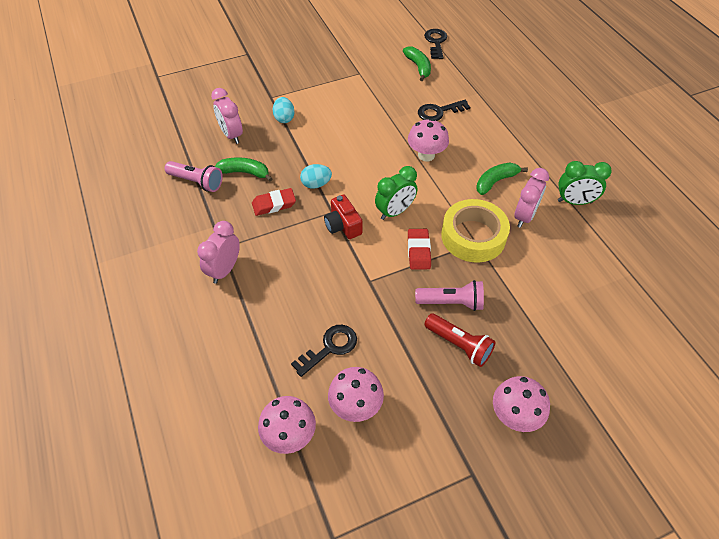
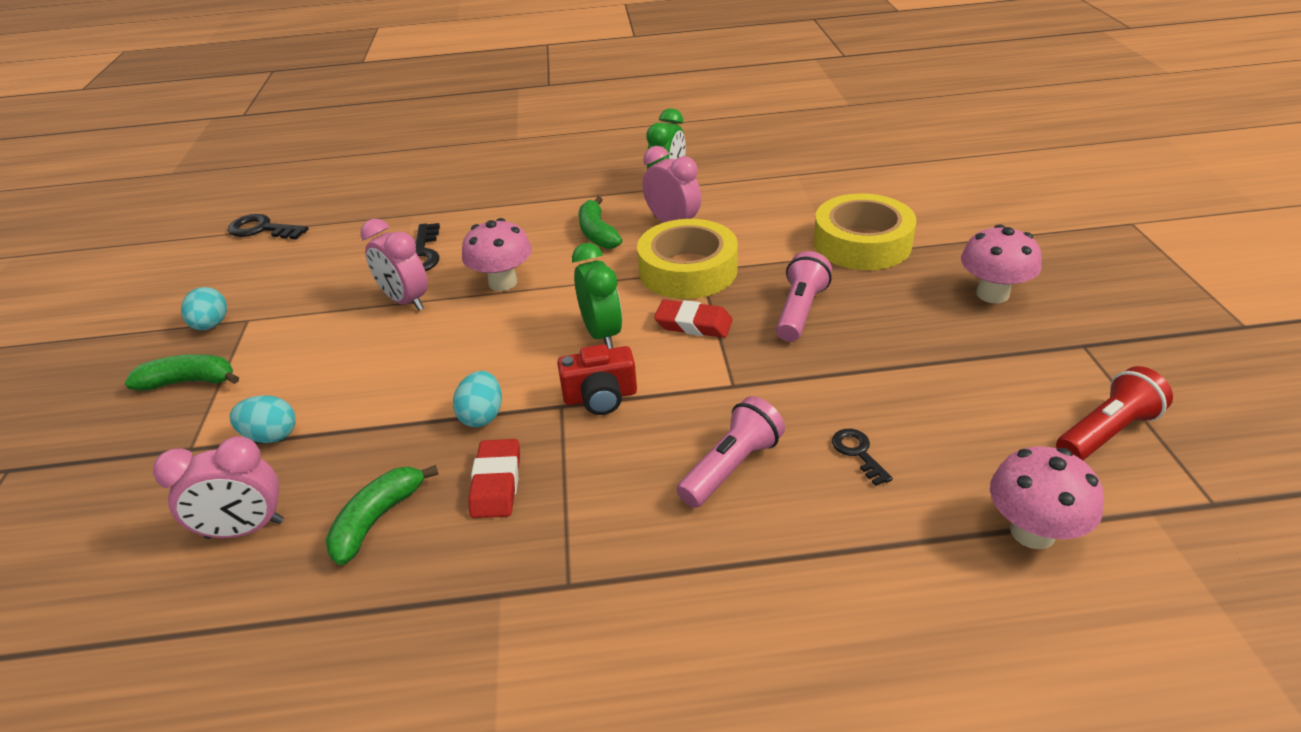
camera: 70 degrees left, 15 degrees down
(197, 182) = (344, 614): pink flashlight -> pink flashlight (731, 467)
(224, 270) = (631, 587): pink clock -> pink clock (406, 301)
(330, 347) = (858, 452): black key -> black key, size x0.62
(351, 63) = (211, 325): none -> turquoise egg
(355, 406) = (975, 440): pink mushroom -> none
(418, 67) = (301, 255): green banana -> green banana (190, 381)
(459, 345) = (875, 318): red flashlight -> red flashlight (1106, 432)
(548, 328) = (862, 243): none -> yellow tape

